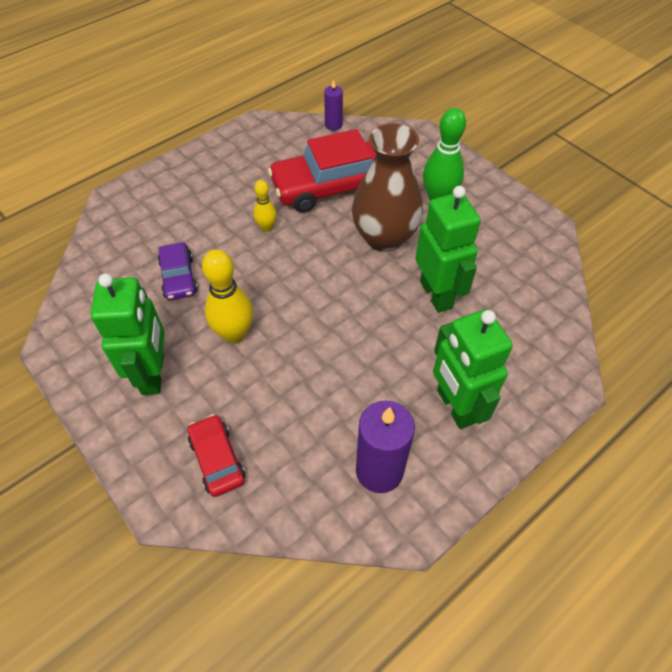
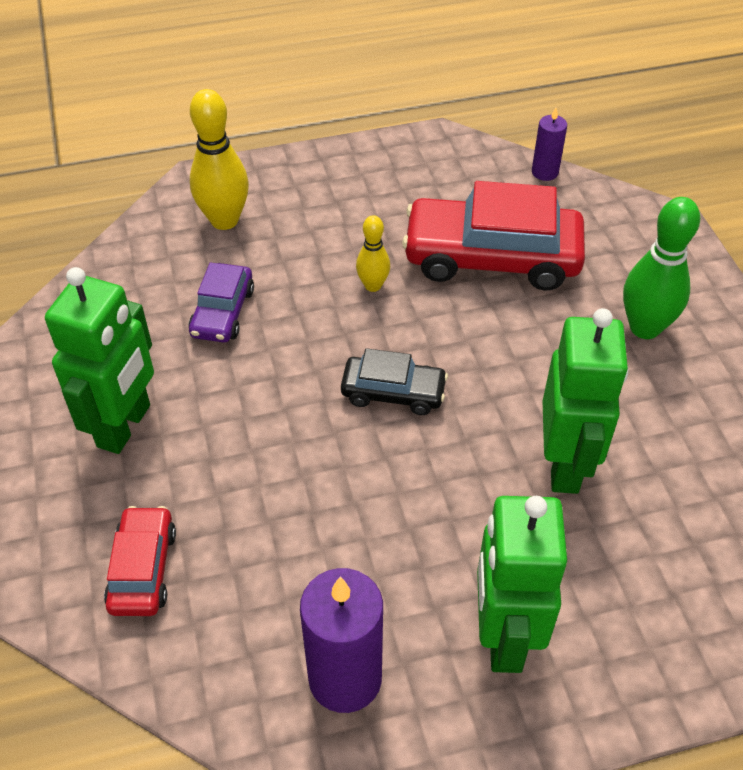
camera: 25 degrees right, 5 degrees down
(234, 334) = (253, 414): yellow bowling pin -> yellow bowling pin (224, 220)
(315, 289) = (393, 392): none -> black car
(384, 237) = (532, 356): brown vase -> none

